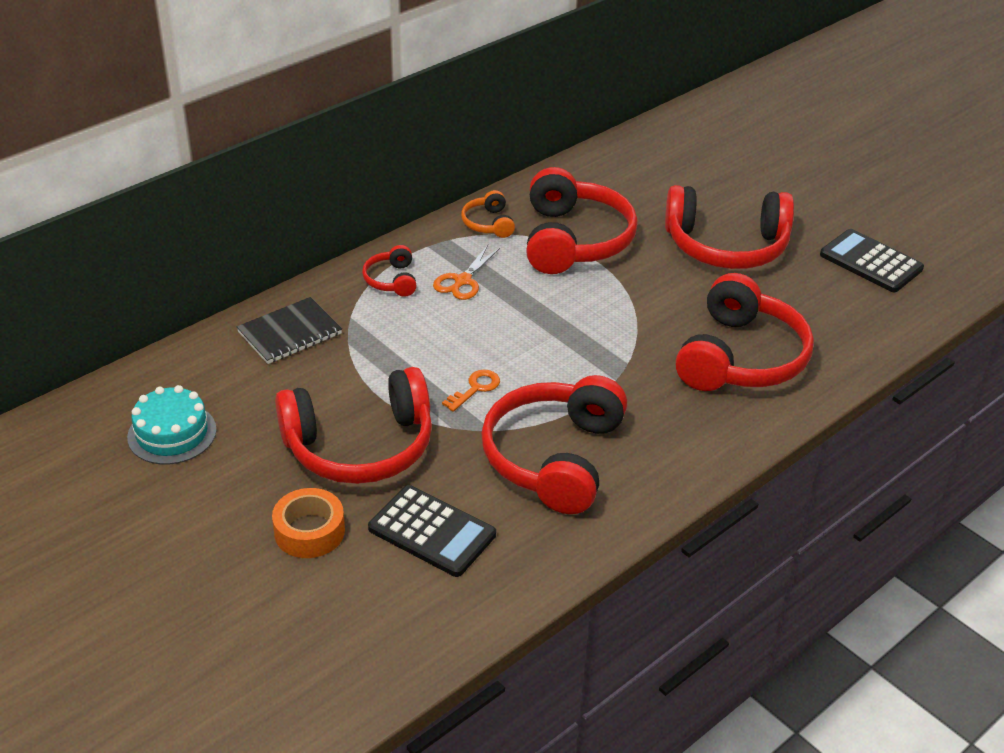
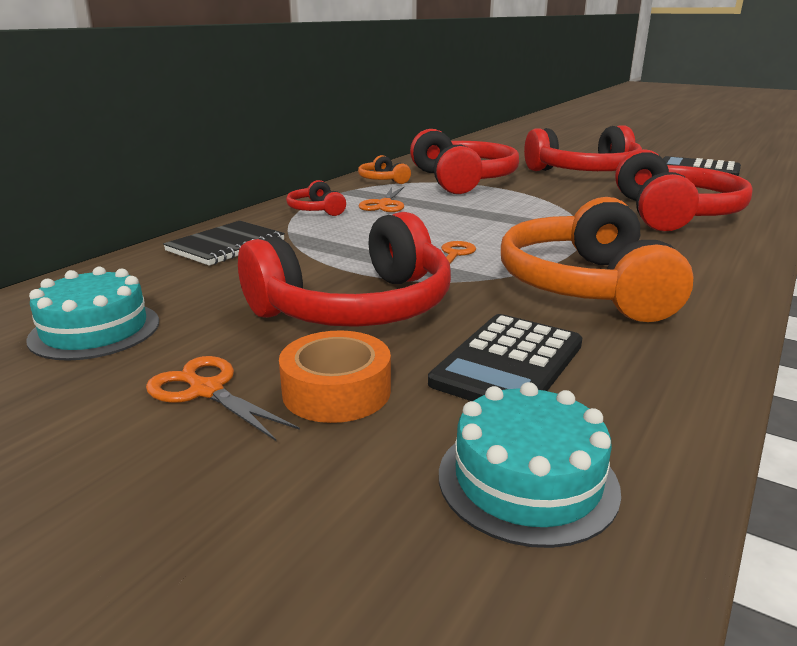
camera: 15 degrees left, 15 degrees down
(232, 512) = (207, 390): none -> orange scissors
(381, 623) = (527, 480): none -> turquoise cake
(432, 532) = (508, 364): black calculator -> black calculator turned 105 degrees clockwise
(554, 458) = (585, 286): red headphones -> orange headphones

